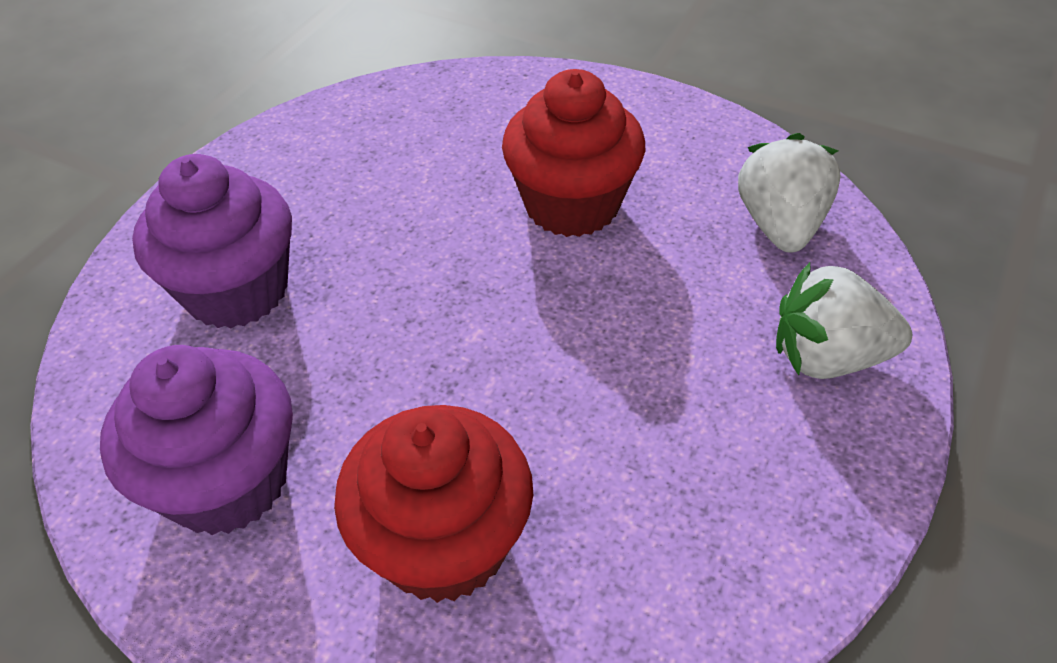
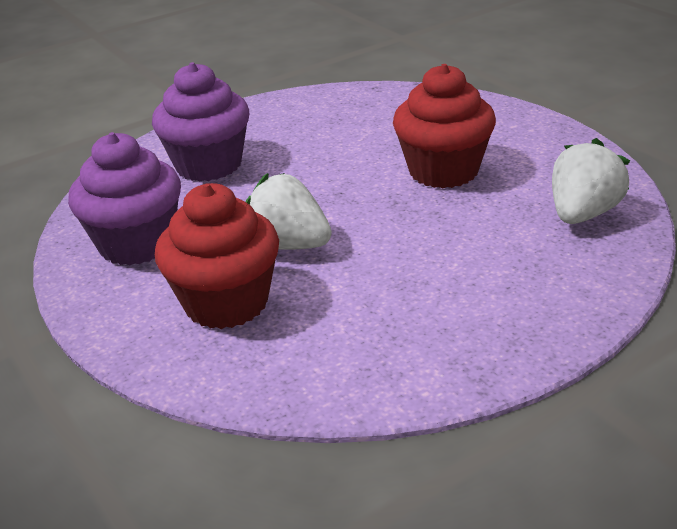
camera: 30 degrees right, 15 degrees down
(827, 357) = (550, 289): white strawberry -> white strawberry (288, 245)

